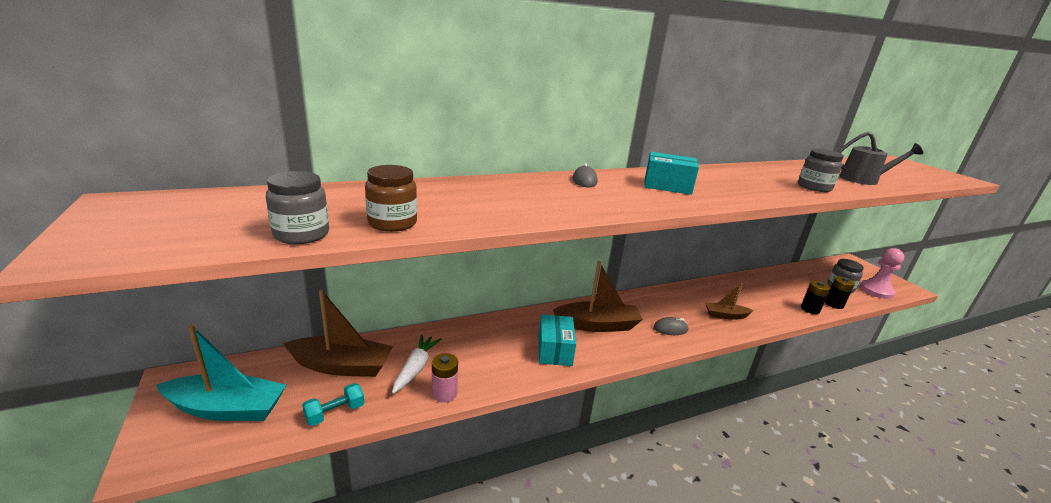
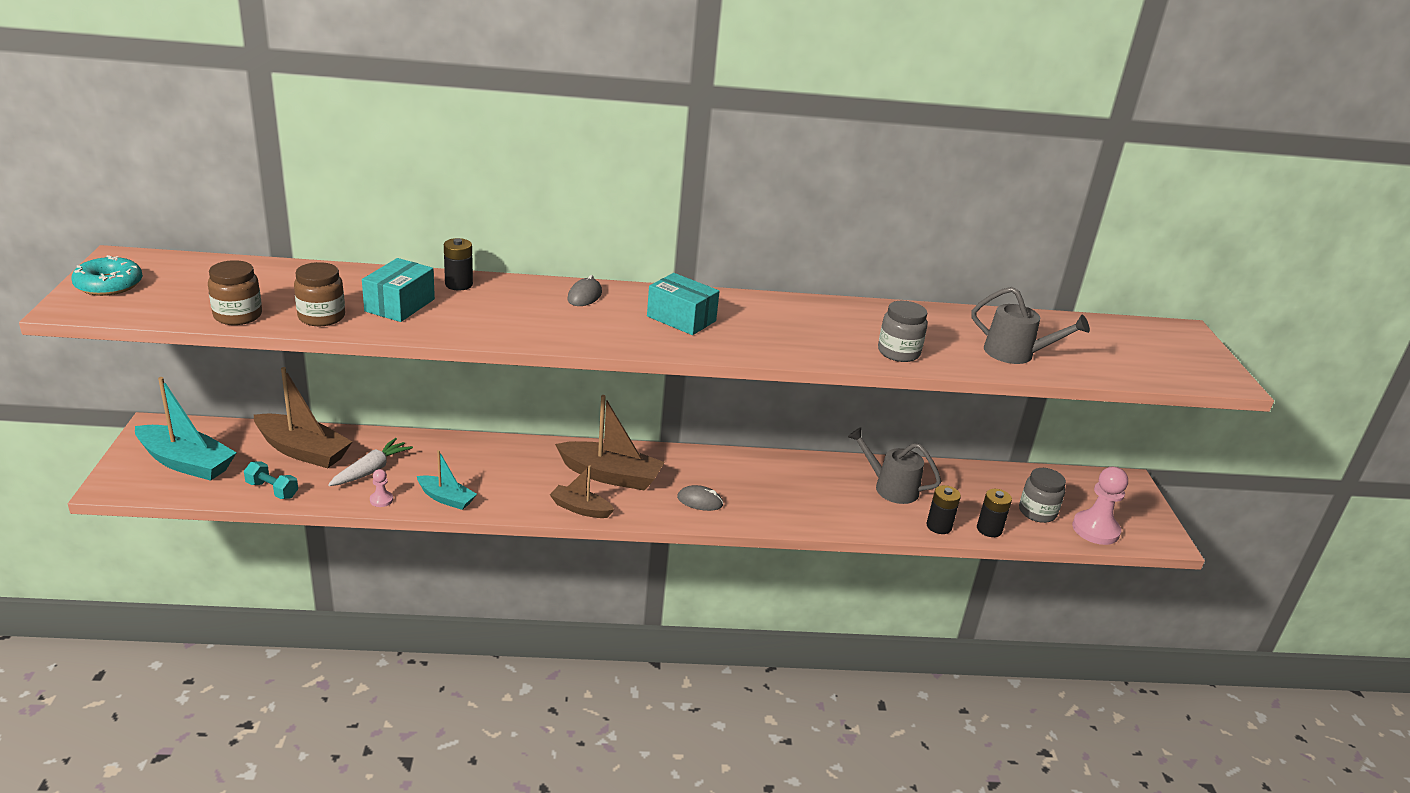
camera: 20 degrees right, 5 degrees up
(115, 227) = (109, 285): none -> turquoise donut
(301, 234) = (238, 316): grey jar -> brown jar
(335, 413) = (272, 490): turquoise dumbbell -> turquoise dumbbell turned 45 degrees clockwise
(444, 393) = (381, 500): pink battery -> pink pawn
(483, 184) = (459, 284): none -> black battery
(497, 376) = (446, 498): none -> turquoise boat
(554, 350) = (532, 489): turquoise box -> turquoise box (400, 305)
(725, 315) = (797, 504): brown boat -> brown boat (580, 508)
(758, 291) = (891, 488): none -> grey watering can

